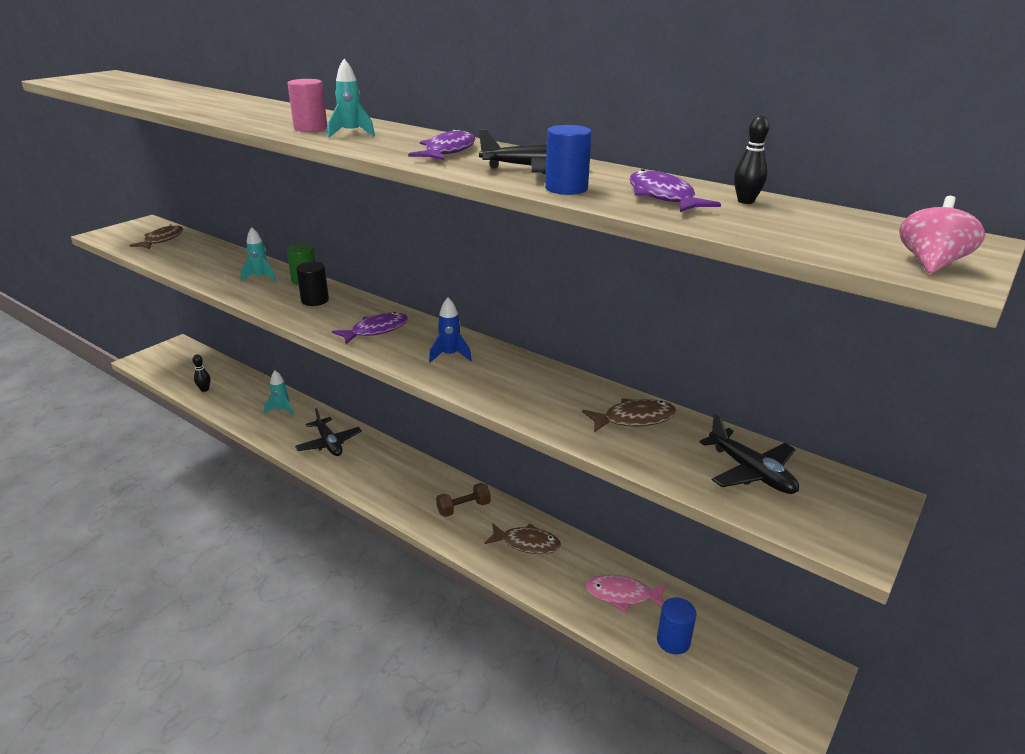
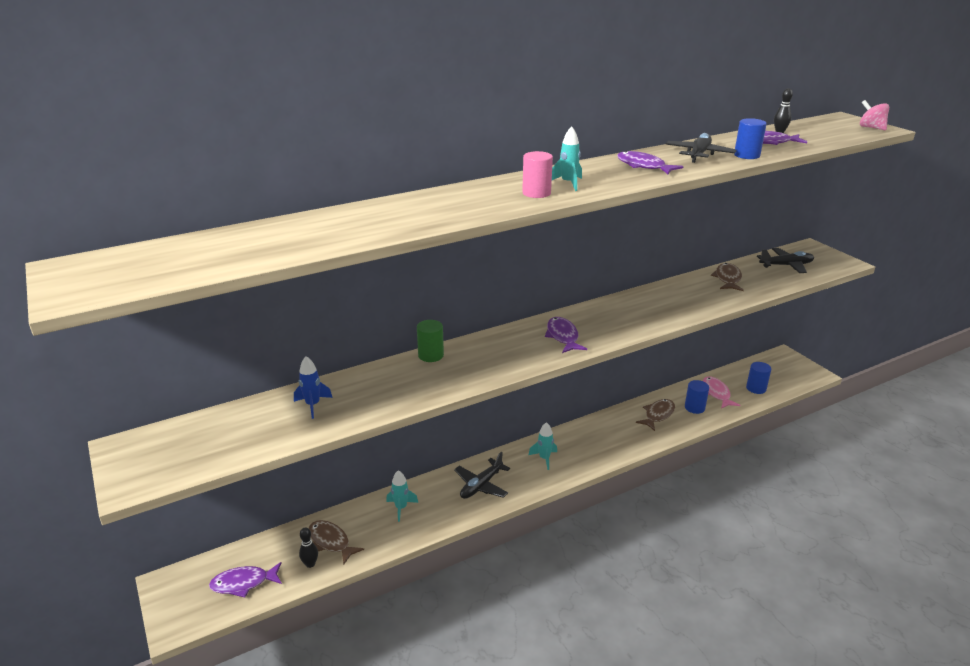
camera: 65 degrees left, 0 degrees up
(162, 240) = (213, 434): brown fish -> brown fish (331, 542)
(180, 370) = (243, 583): none -> purple fish
(260, 277) = (402, 377): turquoise rocket -> turquoise rocket (544, 458)
(315, 300) = (482, 355): black cylinder -> none
(329, 443) = (481, 485): black plane -> black plane turned 135 degrees clockwise
(450, 355) = (621, 316): blue rocket -> blue rocket (313, 405)
(463, 508) = (608, 432): brown dumbbell -> none
(568, 576) = (694, 407): none -> blue cylinder
(622, 595) = (716, 393): pink fish -> pink fish turned 135 degrees clockwise

